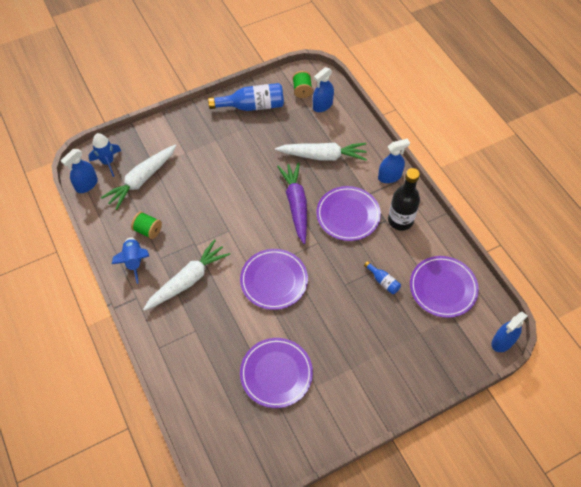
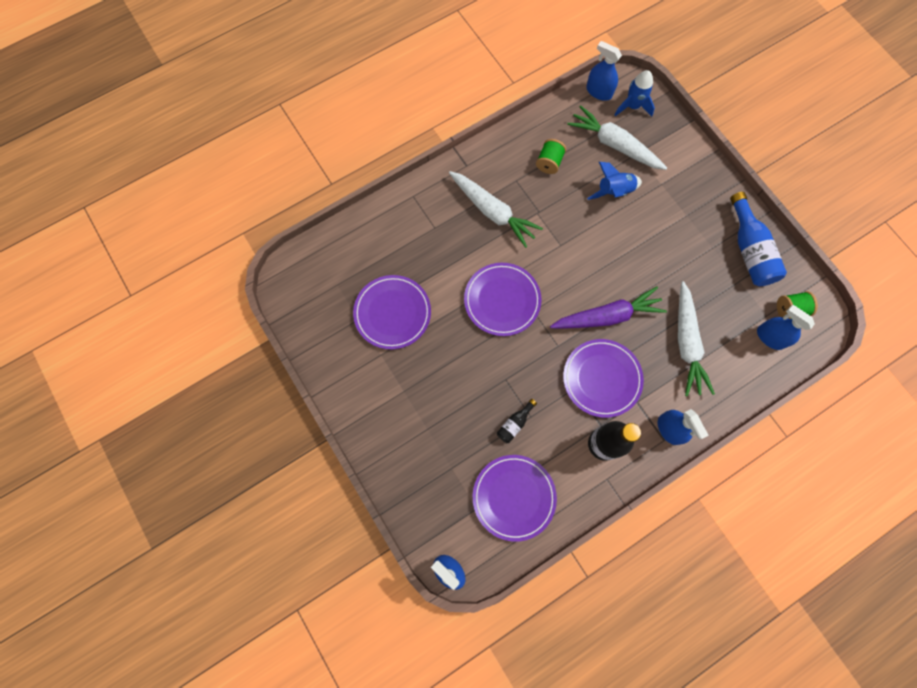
camera: 85 degrees right, 15 degrees up
(134, 261) = (509, 156): blue rocket -> blue rocket (614, 191)
(383, 281) = (514, 423): blue bottle -> black bottle

